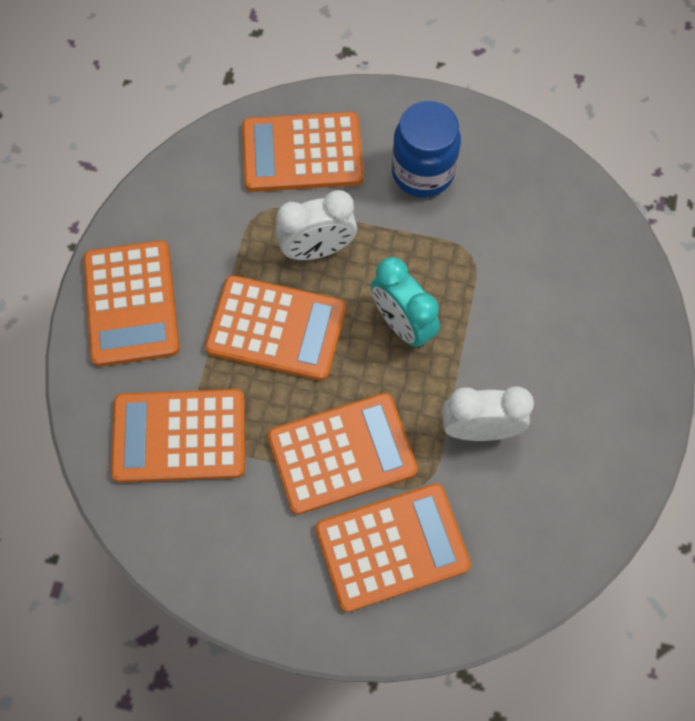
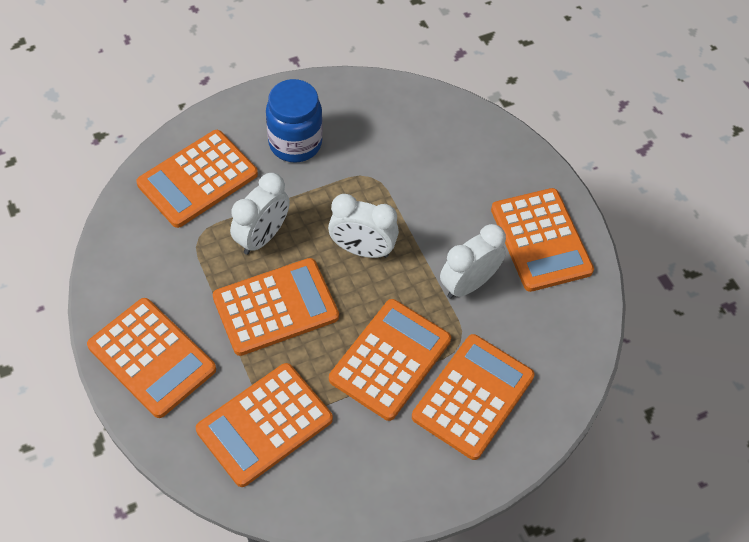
camera: 40 degrees left, 10 degrees down
(402, 324) = (362, 250): turquoise clock -> white clock
(593, 433) = (541, 240): none -> orange calculator

